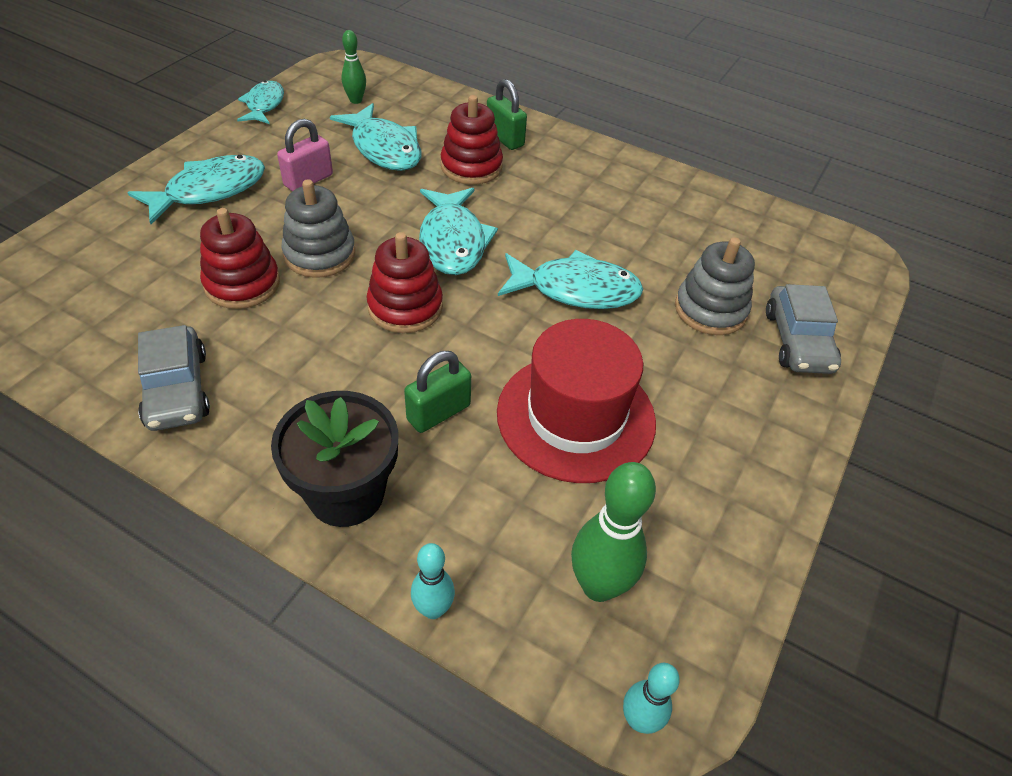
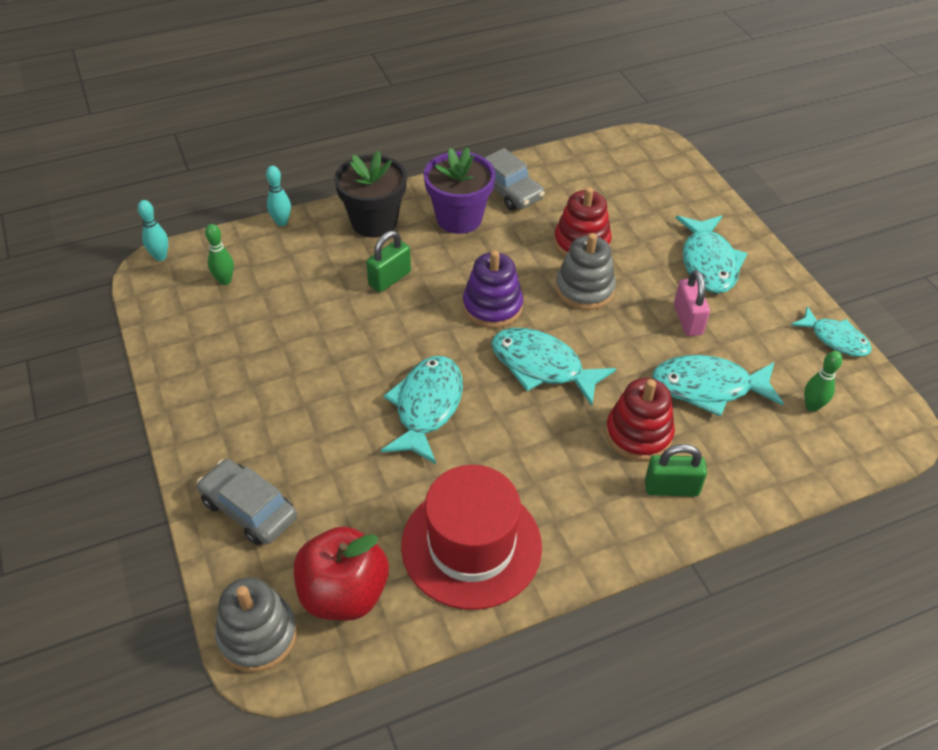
camera: 130 degrees right, 0 degrees up
(177, 389) = (507, 190): grey car -> grey car turned 150 degrees counterclockwise
(272, 408) = (459, 218): none -> purple flower pot
(405, 307) = (492, 306): red stacking toy -> purple stacking toy
(438, 412) = (389, 279): green padlock -> green padlock turned 45 degrees clockwise
(576, 290) = (427, 407): turquoise fish -> turquoise fish turned 150 degrees clockwise
(576, 416) = (324, 335): red hat -> red hat (471, 545)
(598, 586) = (225, 281): green bowling pin -> green bowling pin, size x0.59
(710, 310) = (330, 477): grey stacking toy -> grey stacking toy (257, 635)
(776, 248) = (344, 593): none -> red apple

